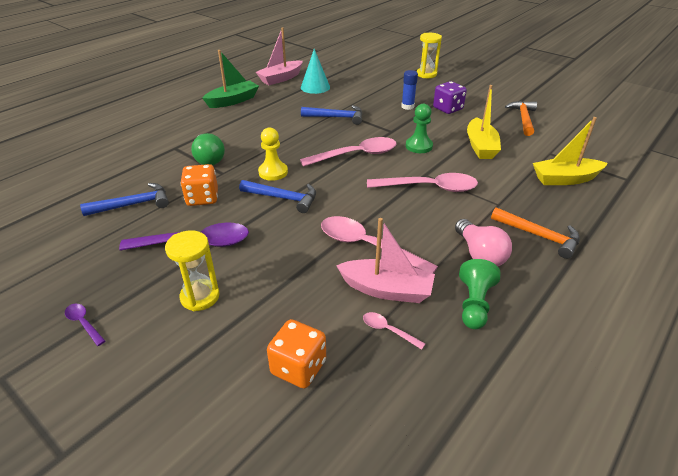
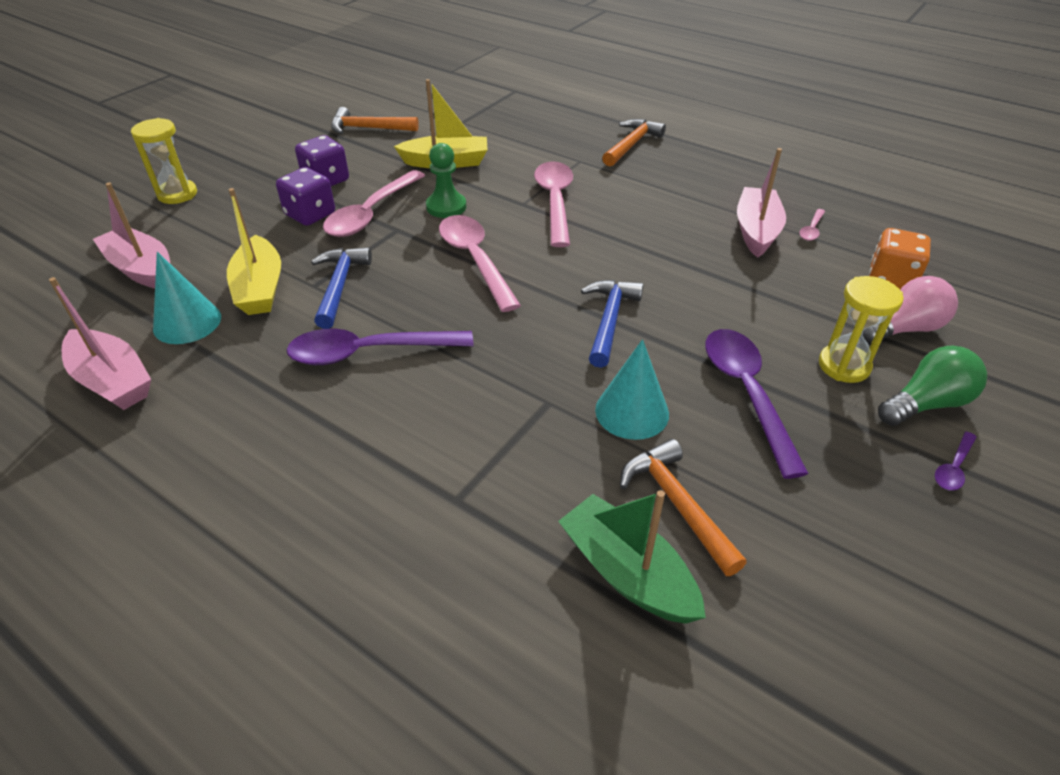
camera: 95 degrees left, 5 degrees up
(133, 204) = (677, 504): blue hammer -> orange hammer
(202, 198) = (632, 411): orange dice -> turquoise cone
(208, 159) = (499, 432): green light bulb -> green light bulb (926, 403)
(233, 101) = (224, 446): green boat -> green boat (627, 572)
(273, 172) = (537, 340): yellow pawn -> none
(280, 126) = (369, 352): none -> purple spoon
(358, 74) = (142, 269): none -> pink boat
(368, 246) = (690, 244): pink spoon -> pink spoon (371, 213)
(407, 107) = (310, 214): blue glue stick -> purple dice
(474, 304) = (750, 184): green pawn -> none
(479, 254) = (674, 177): pink light bulb -> pink light bulb (903, 329)
(565, 179) = (520, 120): yellow boat -> yellow boat (260, 288)

